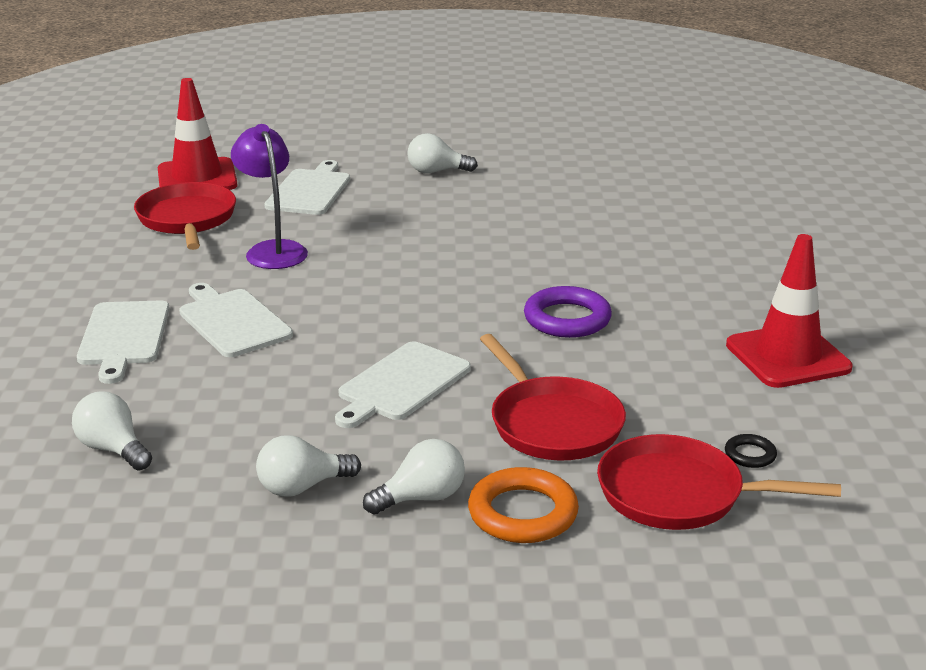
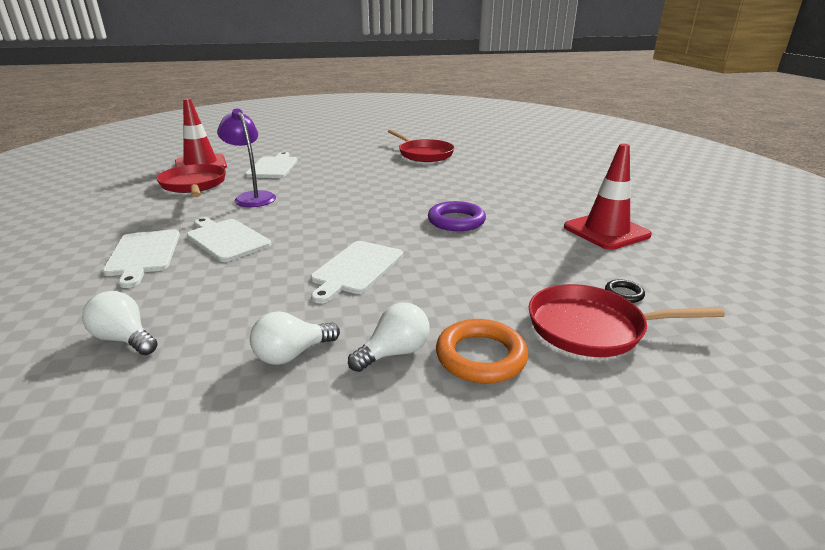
camera: 10 degrees left, 0 degrees up
(436, 171) = (349, 154): white light bulb -> none
(552, 424) = (474, 286): red pan -> red pan (424, 154)

